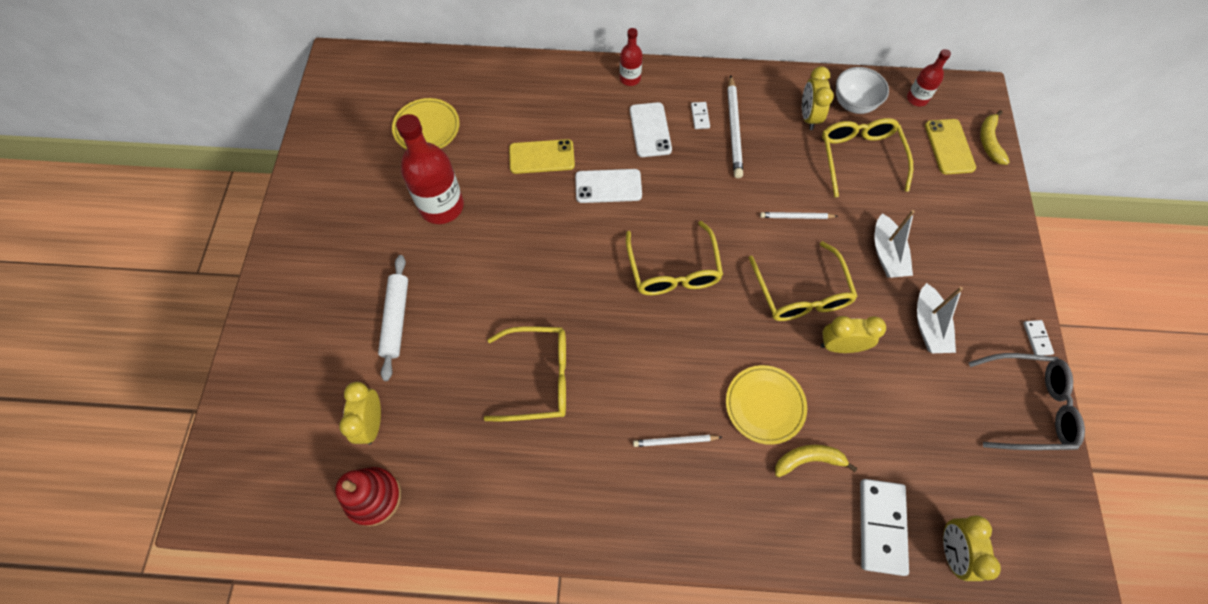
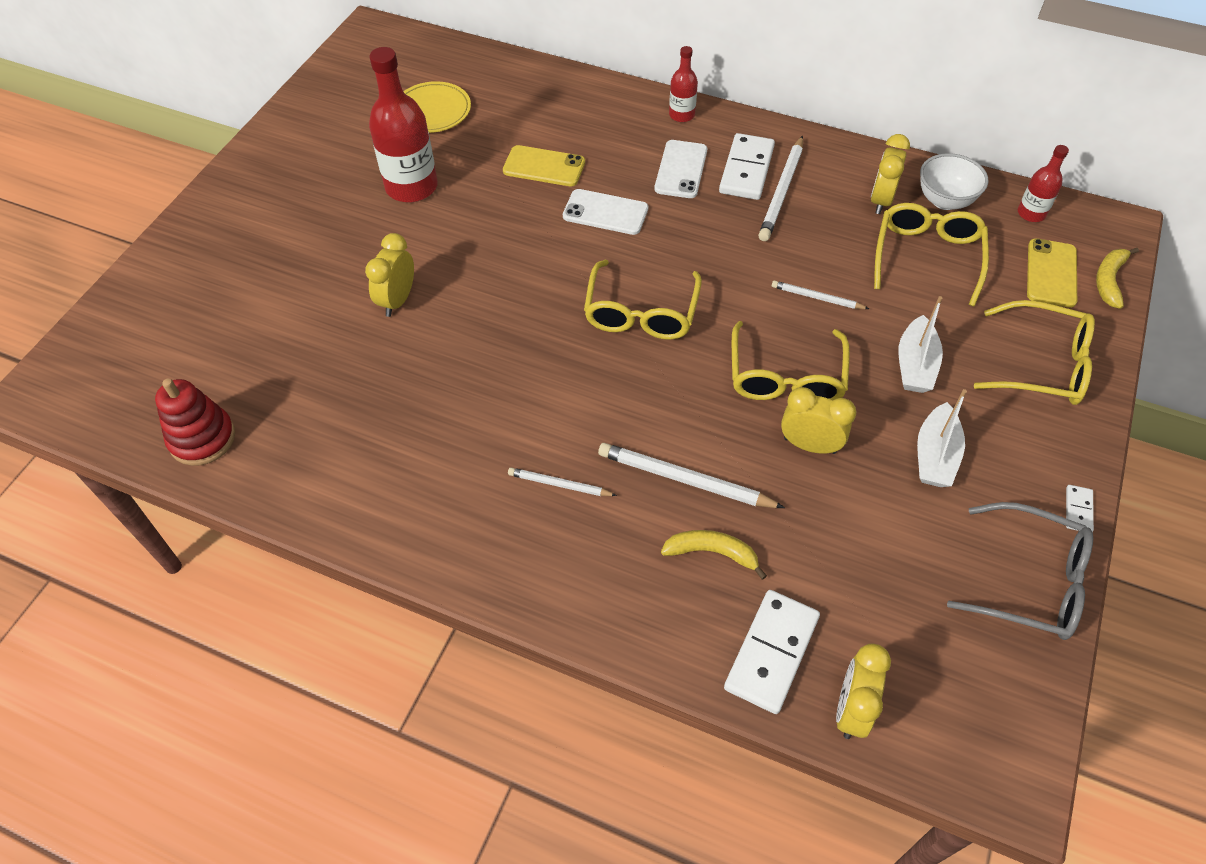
camera: 20 degrees right, 10 degrees down
(372, 423) = (236, 368): yellow clock -> yellow clock (398, 300)
(396, 319) = (310, 279): white rolling pin -> none
(539, 378) = (435, 377): yellow glasses -> yellow glasses (1042, 365)
(700, 116) = (746, 170): white domino -> white domino, size x2.14
(765, 405) = (685, 480): yellow plate -> white pencil

